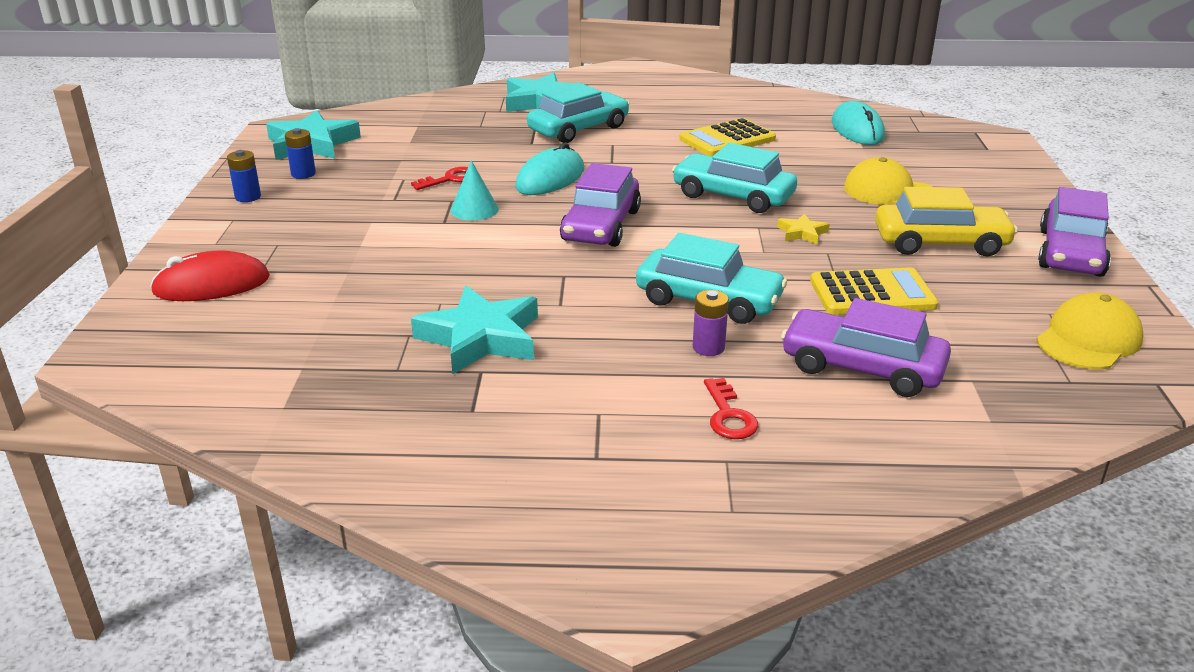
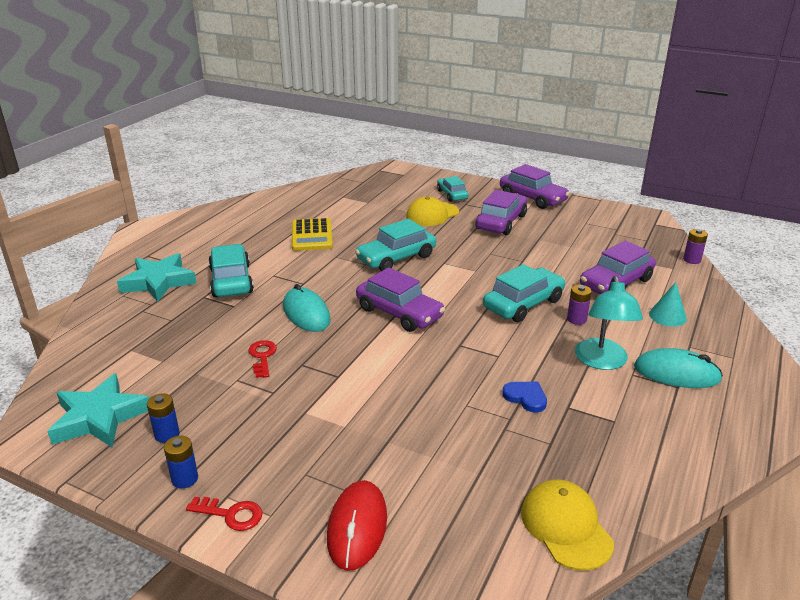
camera: 65 degrees left, 0 degrees up
(474, 209) = (328, 357): turquoise cone -> turquoise cone (667, 316)
(481, 338) = (526, 397): turquoise star -> blue heart
(610, 383) = (602, 362): none -> turquoise lamp
(728, 415) = (648, 333): red key -> red key (231, 514)
(802, 233) = (462, 253): yellow star -> none
(857, 129) = (342, 196): turquoise mouse -> turquoise mouse (676, 373)
(872, 294) = (543, 256): yellow calculator -> none
(940, 243) = (501, 222): yellow car -> purple car
(976, 192) = (452, 195): none -> turquoise car
(1055, 439) = (692, 260): none -> purple battery
(1088, 339) = (613, 223): yellow cap -> yellow cap (566, 527)

